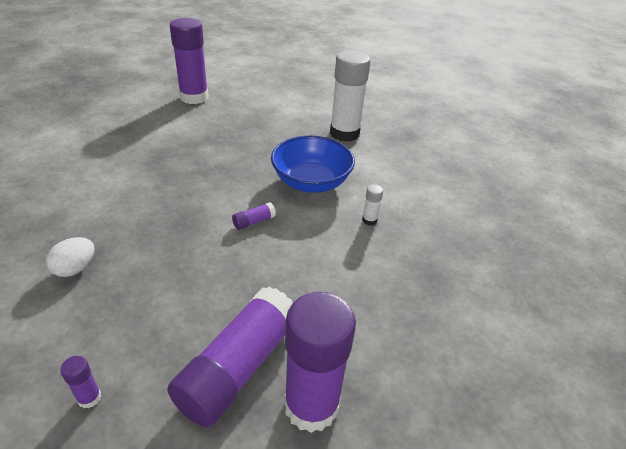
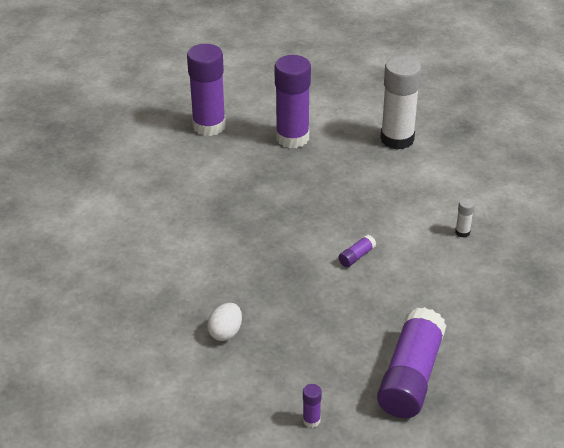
camera: 10 degrees left, 0 degrees up
(311, 182) = (389, 204): blue bowl -> none
(311, 405) = (478, 389): purple glue stick -> purple glue stick (292, 138)

